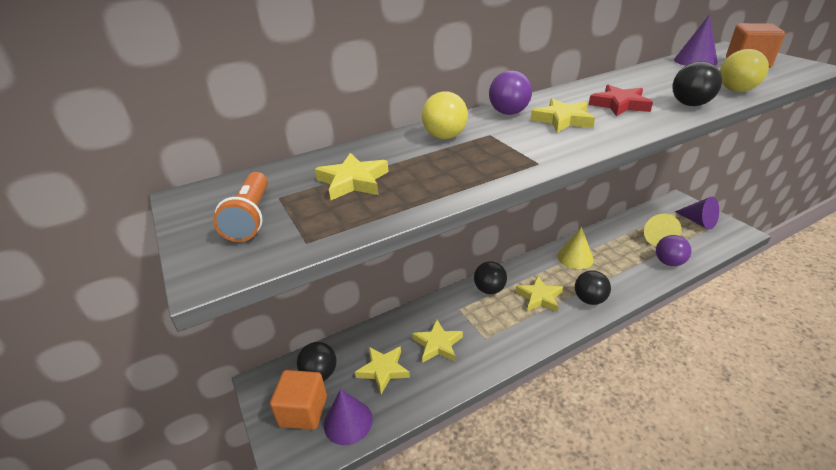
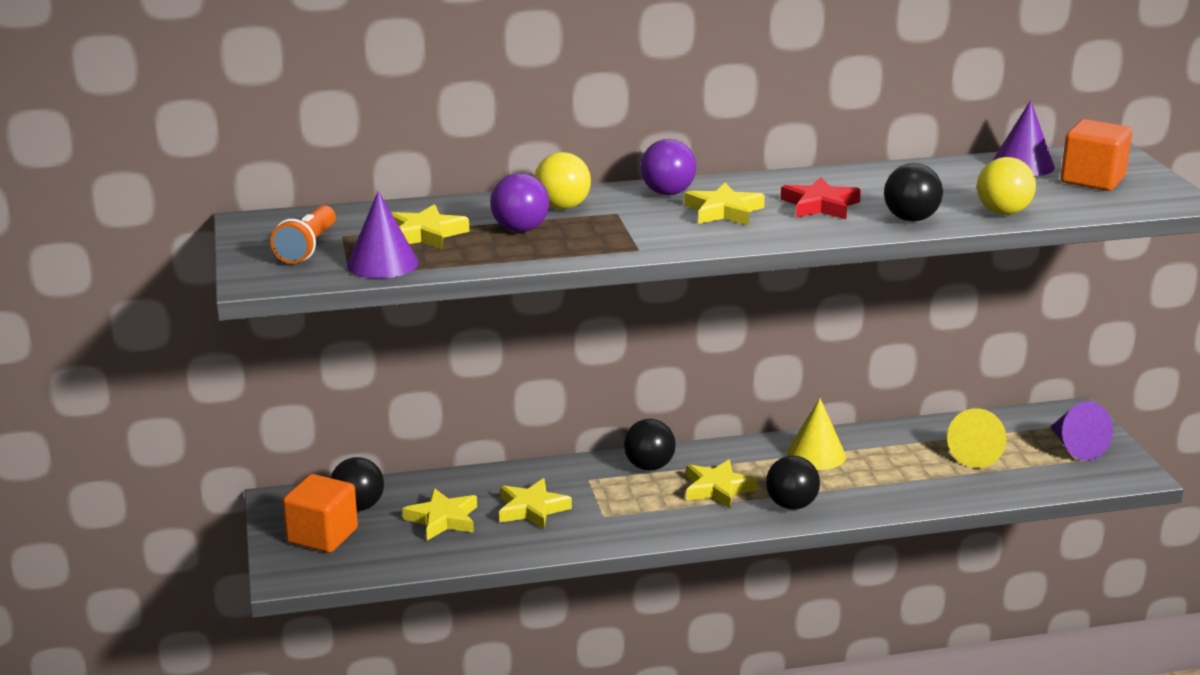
camera: 15 degrees right, 10 degrees down
(348, 421) = (373, 555): purple cone -> purple cone (382, 263)
(669, 262) = (963, 487): purple ball -> purple ball (520, 230)

